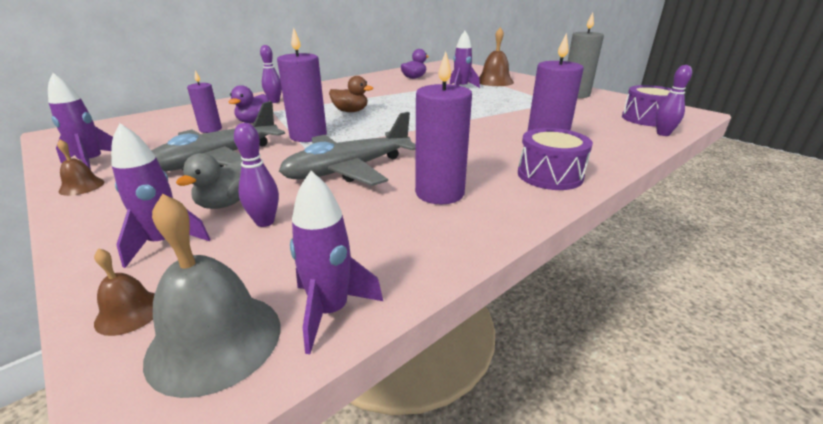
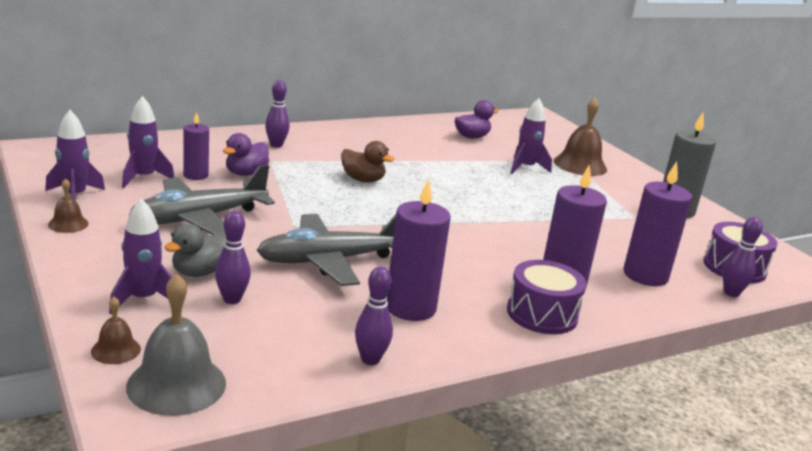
camera: 10 degrees right, 5 degrees down
(308, 136) = (301, 207): purple candle -> purple candle (645, 275)
(330, 311) = (266, 386): purple rocket -> purple rocket (144, 178)
(430, 250) = (370, 359): none -> purple bowling pin

